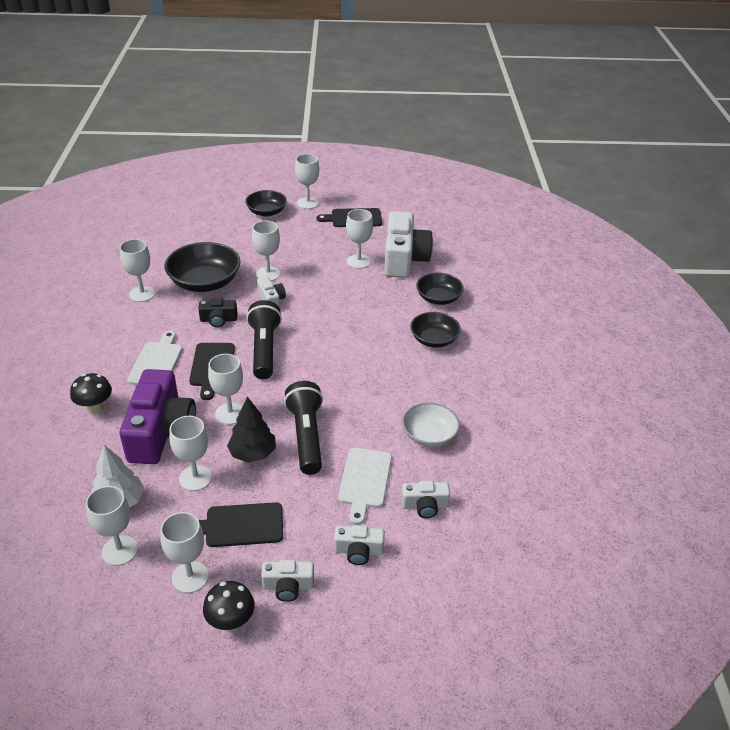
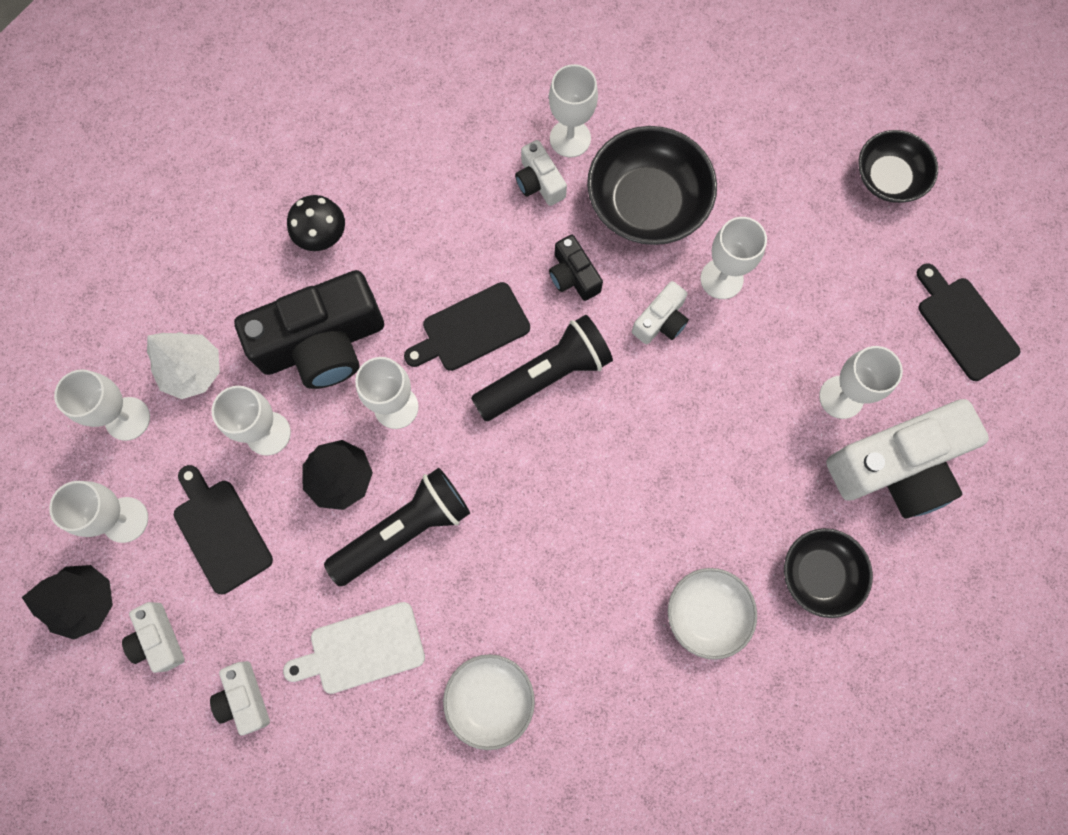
camera: 65 degrees right, 35 degrees up
(157, 362) = (443, 253): white cutting board -> none
(161, 432) = (322, 343): purple camera -> black camera
(231, 622) = (86, 601): black mushroom -> black tree
(307, 203) = (959, 226): white goblet -> none
(425, 505) = (356, 751): white camera -> white camera (539, 182)
(434, 339) = (707, 613): black bowl -> white bowl

